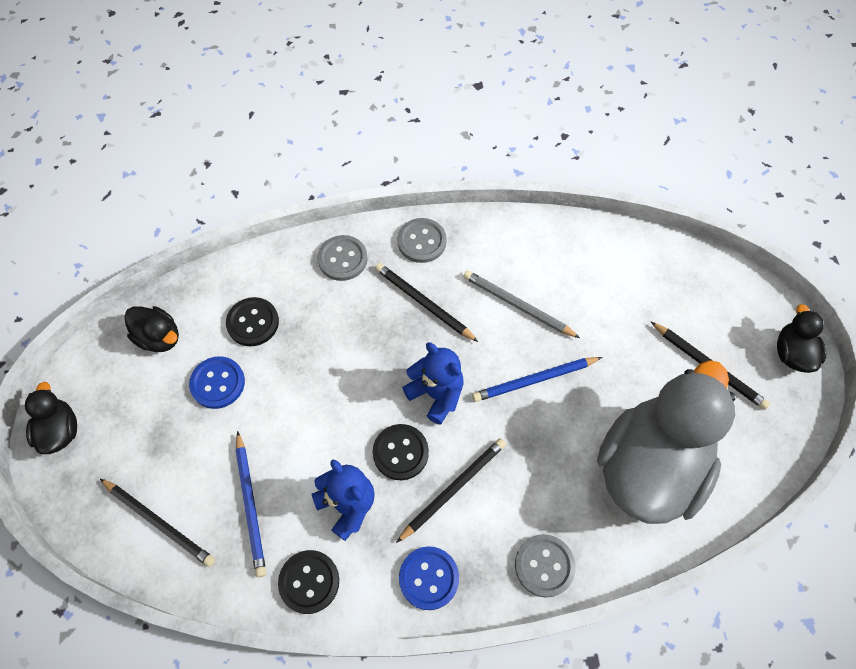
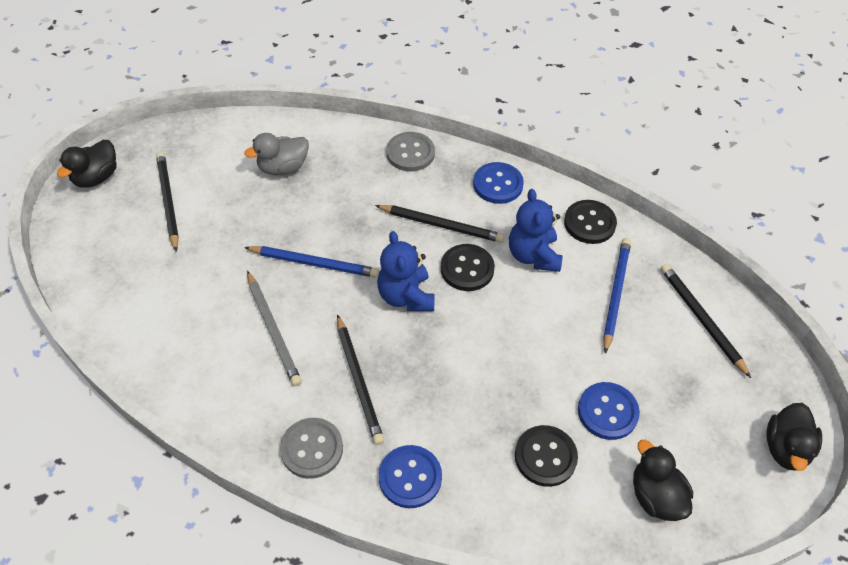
camera: 150 degrees left, 10 degrees down
(342, 259) = (410, 477): grey button -> blue button
(453, 488) = (441, 225): black pencil -> black pencil turned 150 degrees counterclockwise
(649, 466) = (283, 167): grey duck -> grey duck, size x0.44

